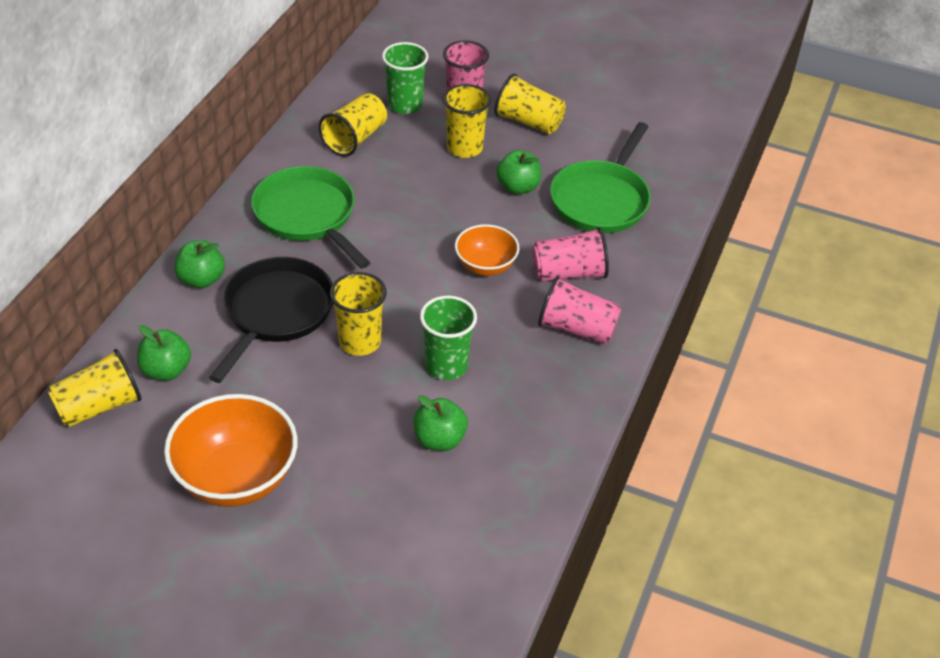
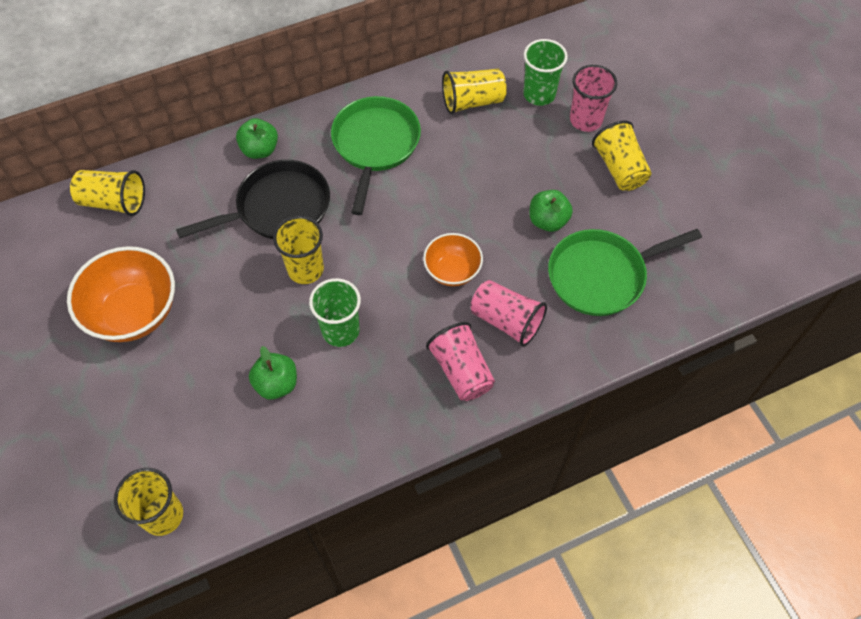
camera: 45 degrees right, 15 degrees up
(166, 370) = (173, 204): green apple -> none
(464, 148) = (544, 160): yellow cup -> yellow cup (163, 515)

